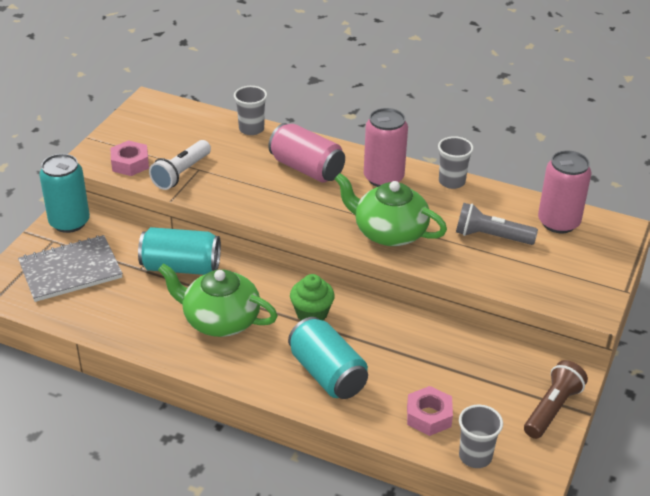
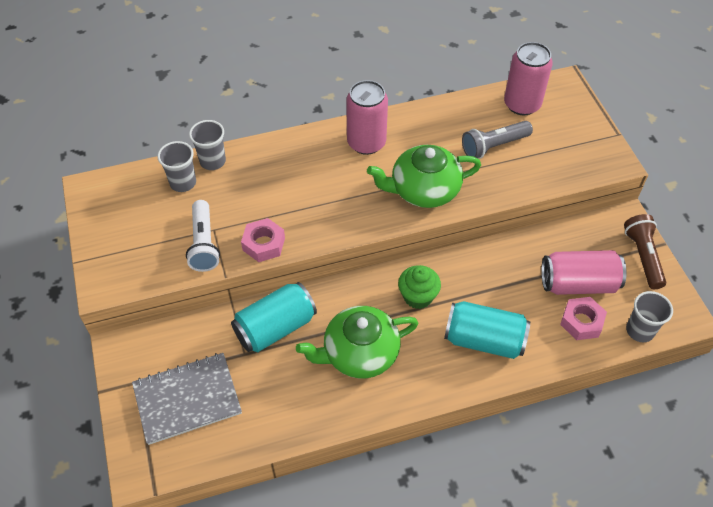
camera: 40 degrees left, 15 degrees up
(69, 222) = (130, 353): turquoise can -> none
(70, 270) = (187, 399): grey notebook -> grey notebook turned 45 degrees clockwise
(130, 163) = (147, 263): pink nut -> pink nut (264, 244)
(306, 168) = (300, 172): pink can -> pink can (578, 284)
(451, 182) = (417, 115): grey cup -> grey cup (183, 183)

